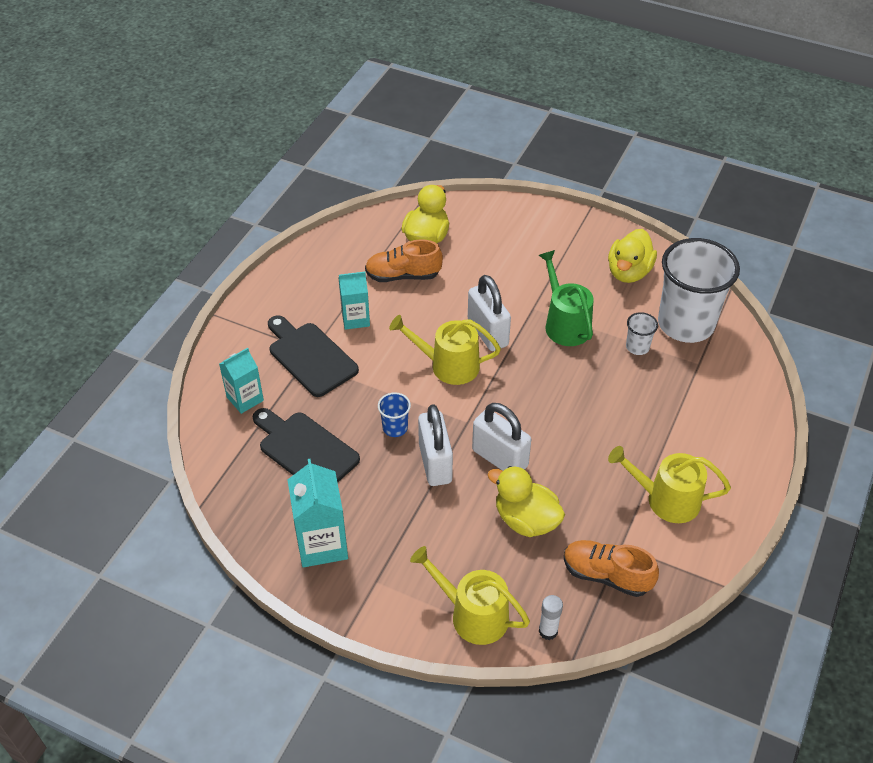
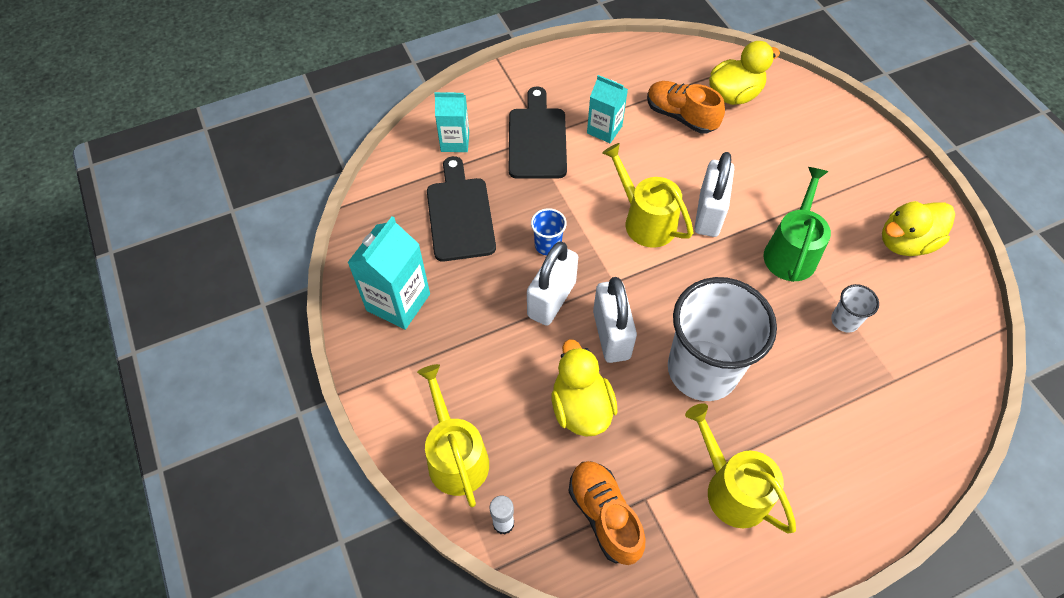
camera: 40 degrees right, 10 degrees up
(685, 324) = (919, 331): white cup -> white cup (702, 369)

